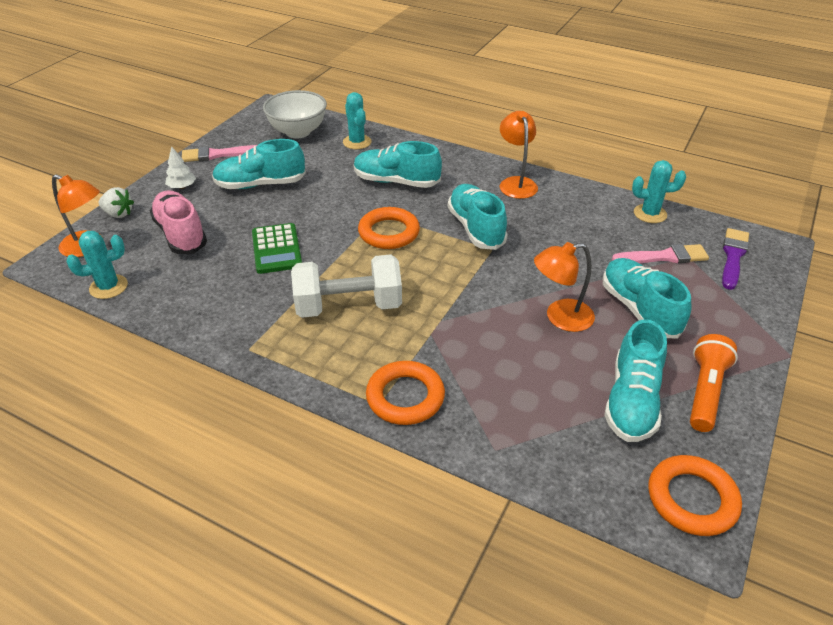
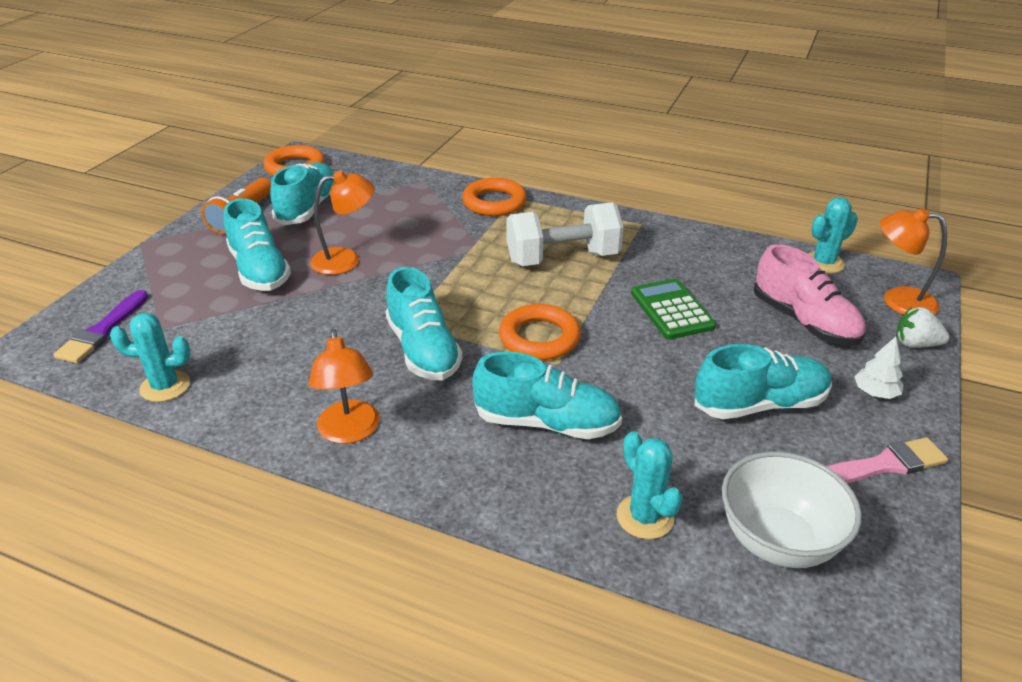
camera: 175 degrees right, 5 degrees down
(664, 257) = (191, 326): pink brush -> none

